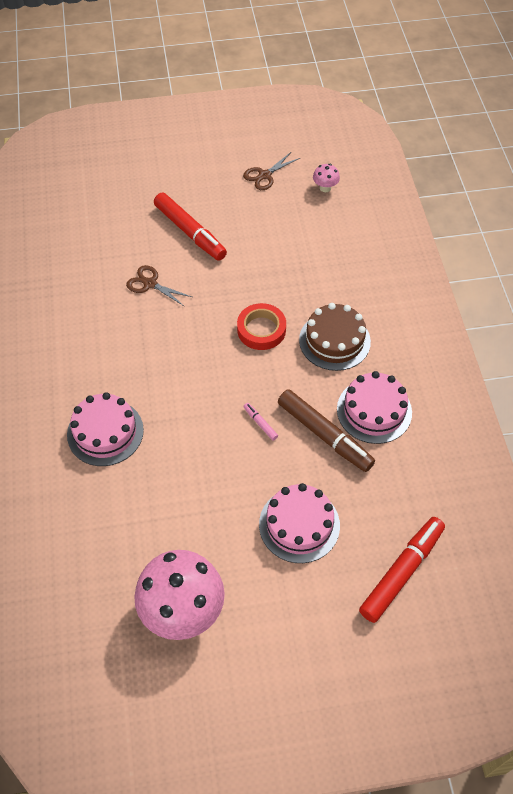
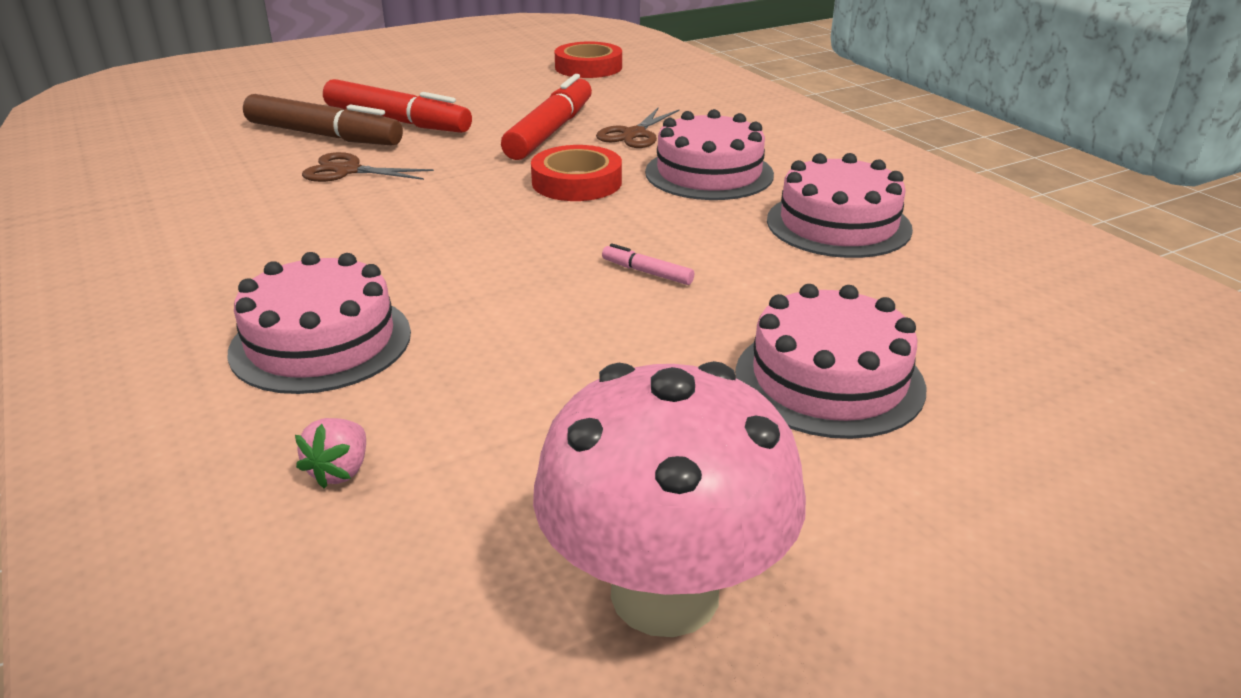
camera: 20 degrees left, 25 degrees down
(95, 515) = (340, 471): none -> pink strawberry
(265, 175) = (491, 69): brown scissors -> brown scissors (634, 134)
(324, 435) = (777, 263): brown marker -> brown marker (323, 135)
(325, 188) = (588, 67): pink mushroom -> red tape
(334, 340) = (709, 173): brown cake -> pink cake
(401, 572) = (1093, 398): red marker -> red marker (550, 131)

